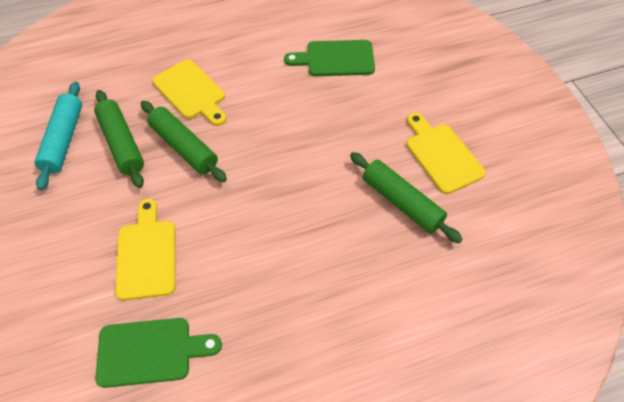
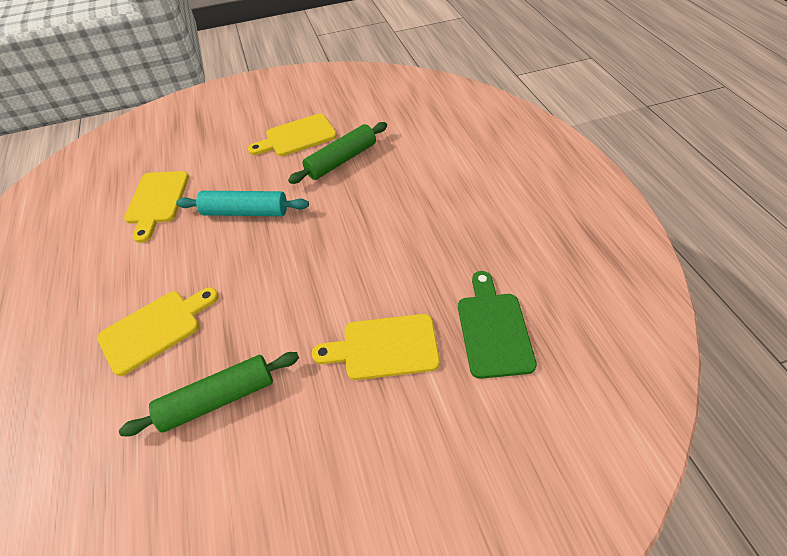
camera: 85 degrees left, 5 degrees down
(63, 140) = (190, 481): turquoise rolling pin -> turquoise rolling pin (245, 212)
(183, 147) = (241, 328): green rolling pin -> none
(336, 59) = (157, 201): green cutting board -> yellow cutting board

